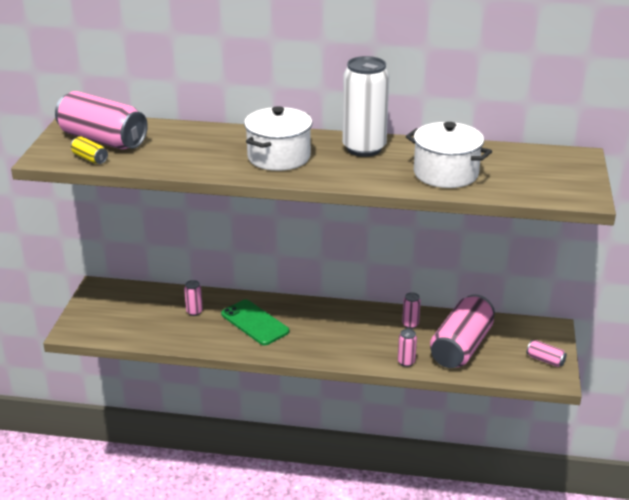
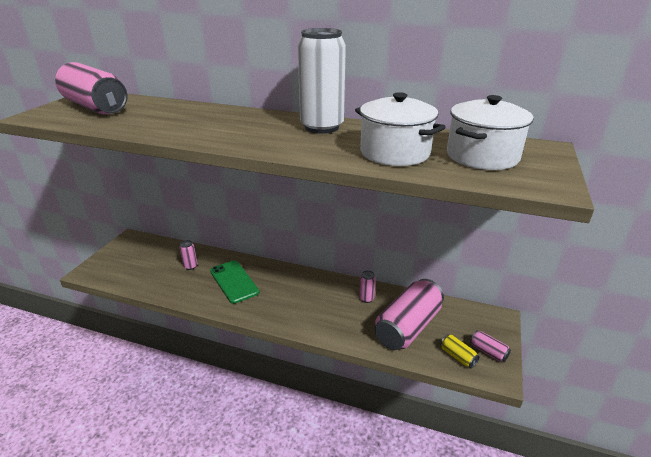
camera: 10 degrees right, 0 degrees up
(90, 158) = (68, 119): yellow can -> yellow can (457, 356)
(279, 157) = (236, 128): white pot -> white pot (482, 156)
(406, 362) = (352, 336): pink can -> none

